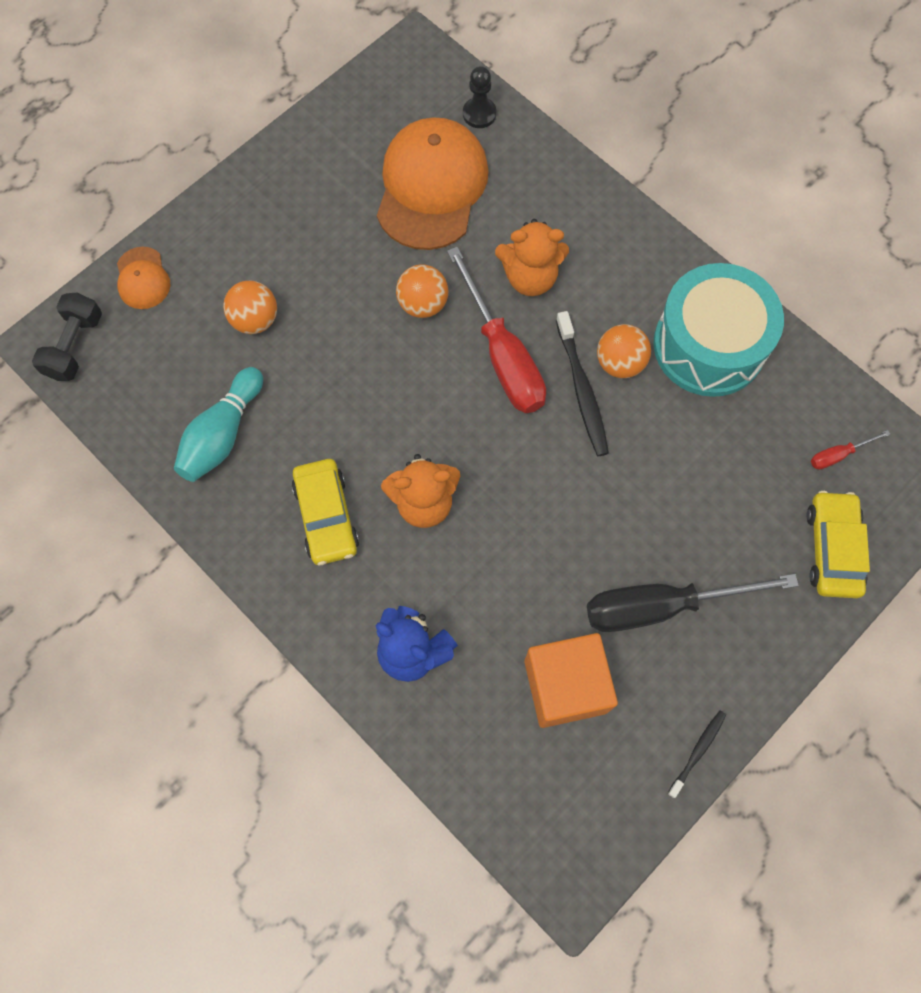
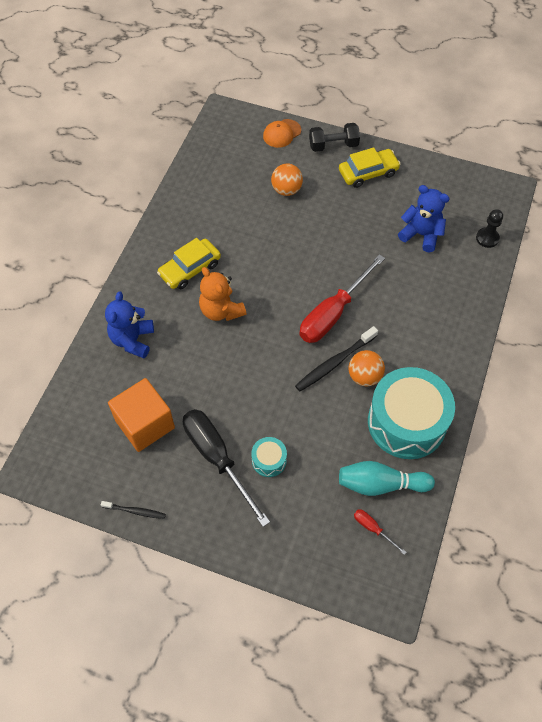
camera: 65 degrees right, 10 degrees down
(75, 346) = (228, 124): black dumbbell -> black dumbbell (333, 145)
(222, 434) = (212, 204): turquoise bowling pin -> turquoise bowling pin (380, 484)
(423, 304) = (342, 261): orange ball -> none
(431, 187) = (421, 235): orange cap -> blue teddy bear
(530, 277) = (393, 307): orange teddy bear -> none
(693, 539) = (269, 460): none -> turquoise drum
(832, 549) = (304, 547): yellow car -> yellow car (368, 173)

